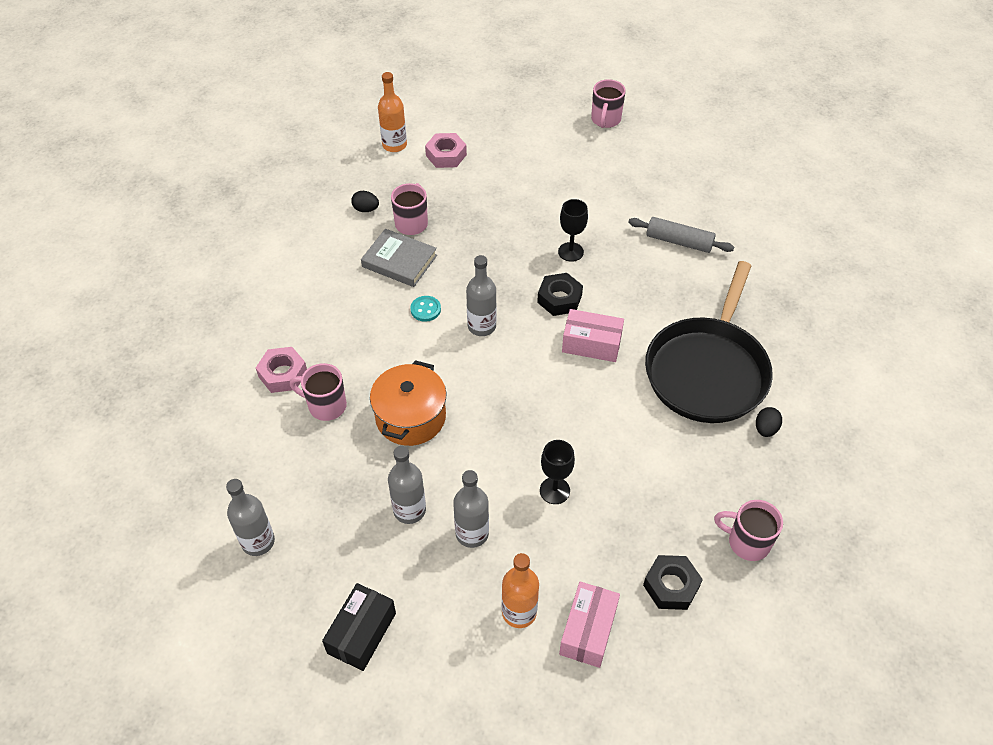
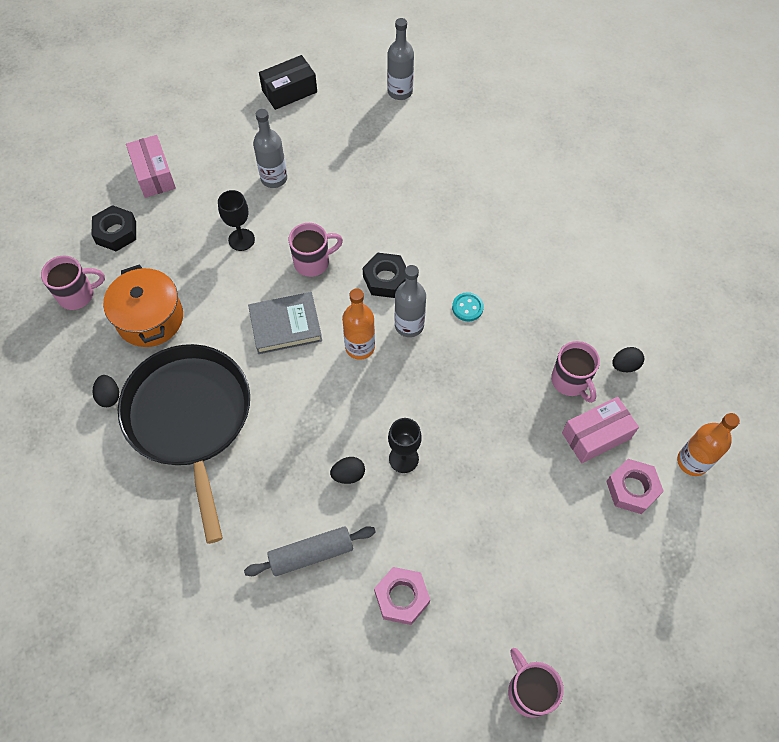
camera: 140 degrees right, 10 degrees up
(283, 374) = (509, 187): pink nut -> pink nut (402, 597)
(326, 405) = (454, 188): pink mug -> pink mug (313, 262)
(362, 633) = (289, 91): black box -> black box turned 75 degrees clockwise
(399, 261) = (537, 335): grey book -> grey book (285, 325)
(409, 510) = (327, 165): grey bottle -> none
(410, 417) = (388, 220): orange pot -> orange pot (150, 318)
(519, 612) = (205, 157): orange bottle -> orange bottle (360, 347)
(559, 299) = (370, 399): black nut -> black nut (386, 279)
(591, 344) = (306, 374): pink box -> pink box (596, 435)
(617, 266) = (348, 475): none -> black egg

